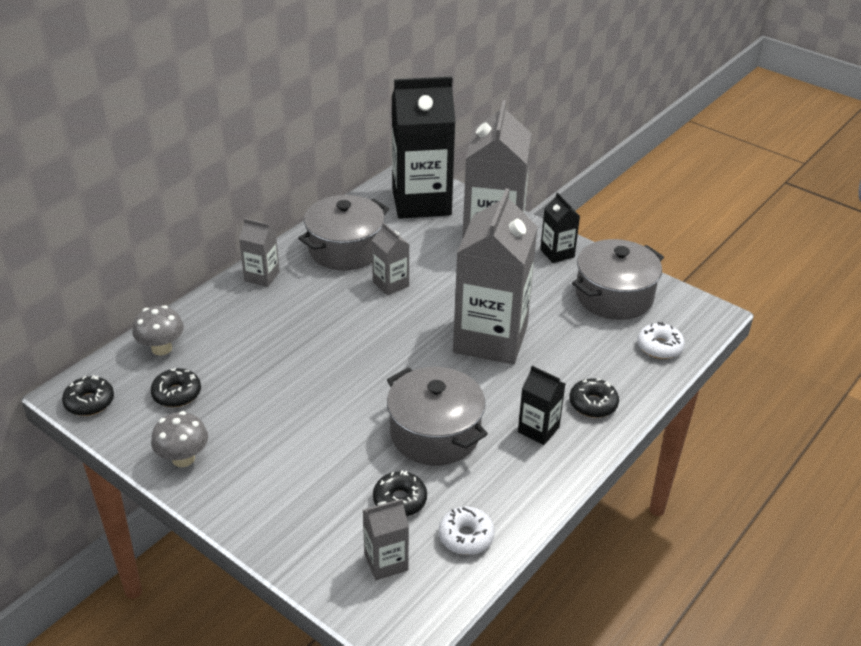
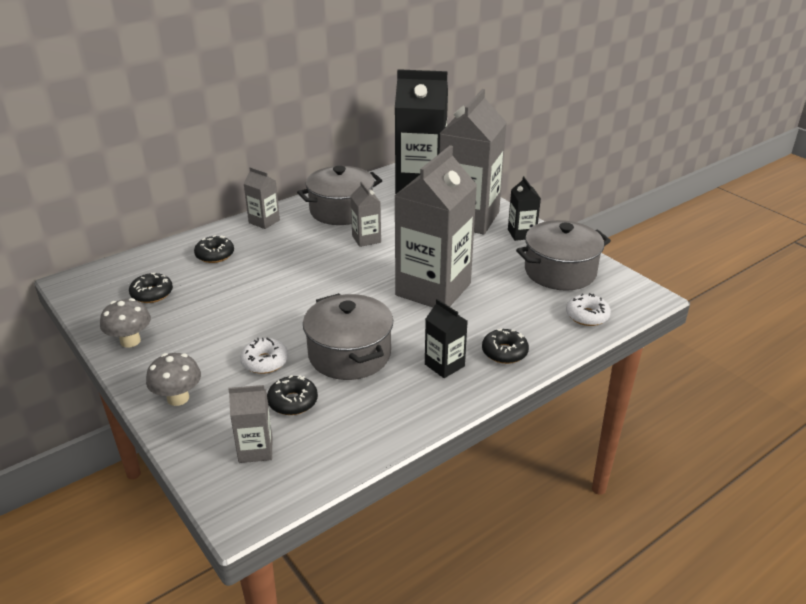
camera: 15 degrees right, 5 degrees down
(89, 402) = (82, 290): black donut -> black donut (215, 255)
(161, 348) = (158, 261): grey mushroom -> grey mushroom (178, 398)
(466, 536) = (337, 441): white donut -> white donut (265, 362)

